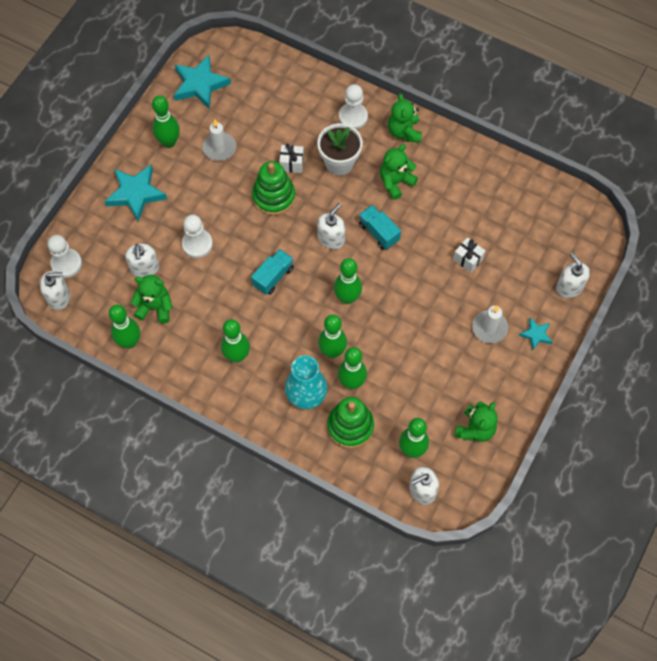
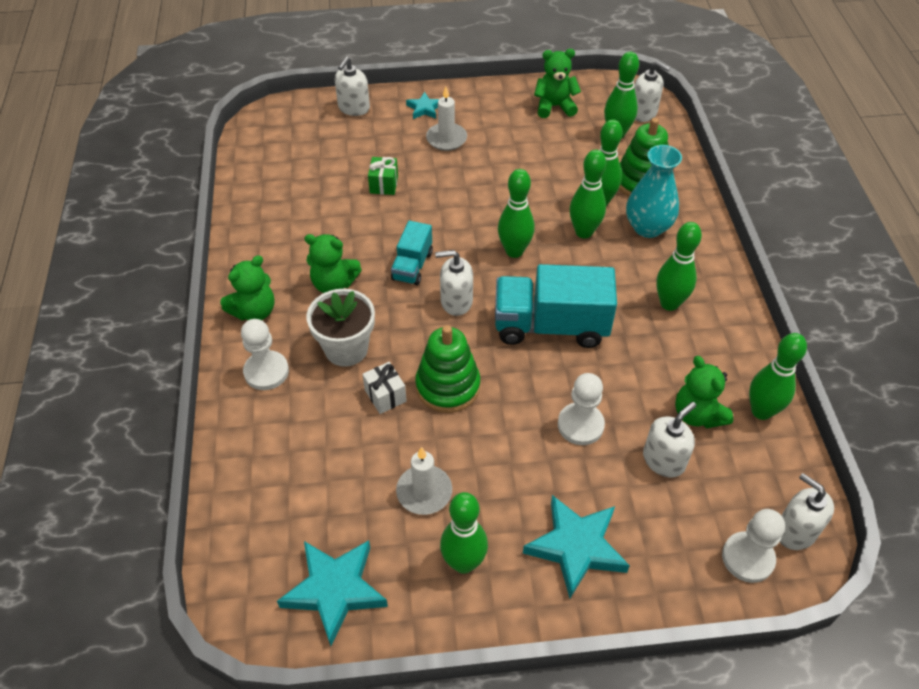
camera: 125 degrees left, 15 degrees down
(273, 277) = (550, 326): turquoise truck -> turquoise truck, size x1.84
(468, 259) = (384, 184): white gift -> green gift

